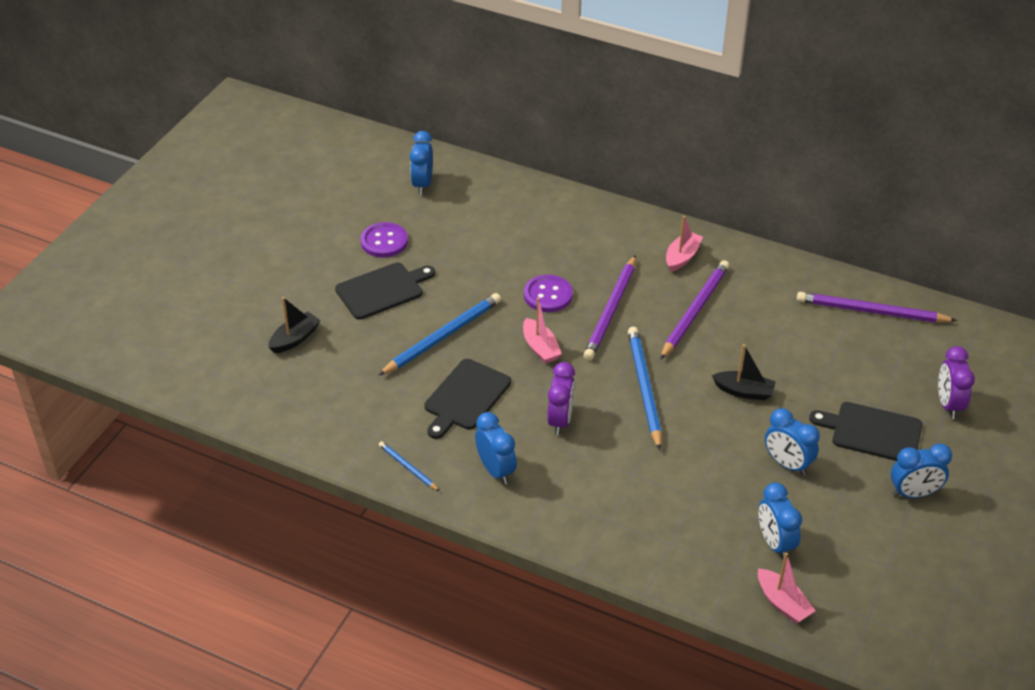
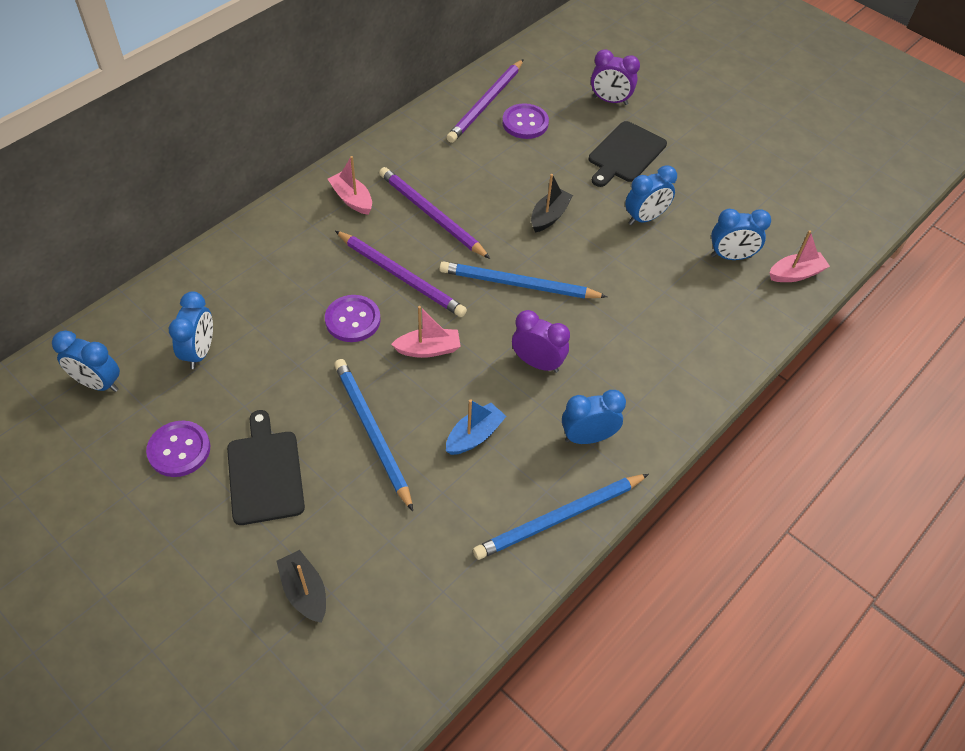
camera: 75 degrees left, 10 degrees up
(408, 467) = (559, 518): blue pencil -> blue pencil, size x1.98
(465, 397) = (474, 436): black cutting board -> blue boat
(864, 346) = (525, 123): none -> purple button
(913, 493) = (698, 155): blue clock -> blue clock (200, 352)

